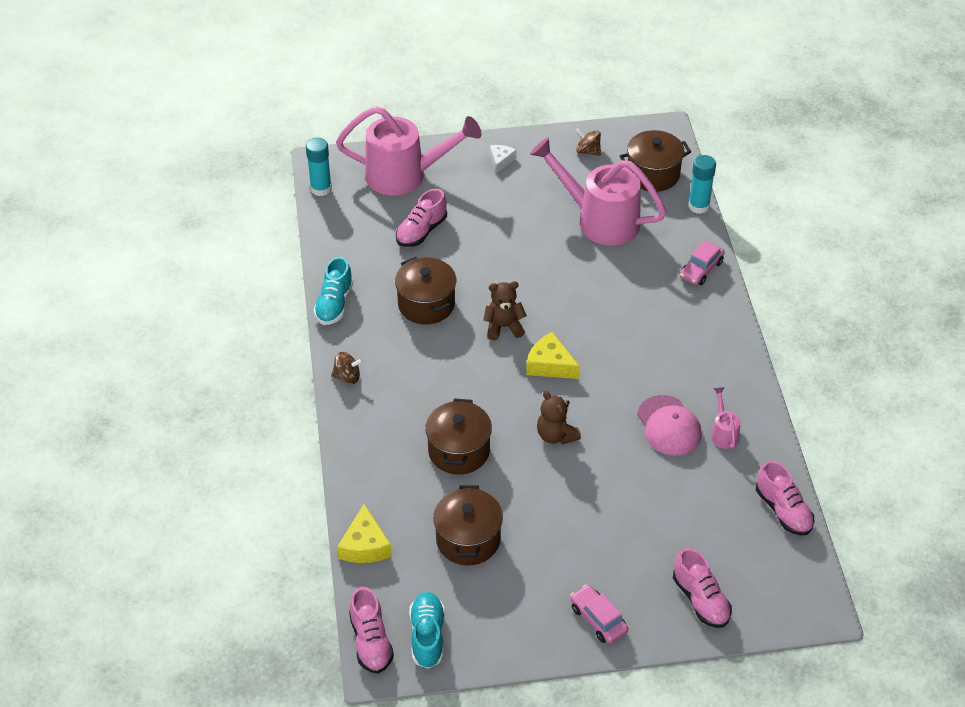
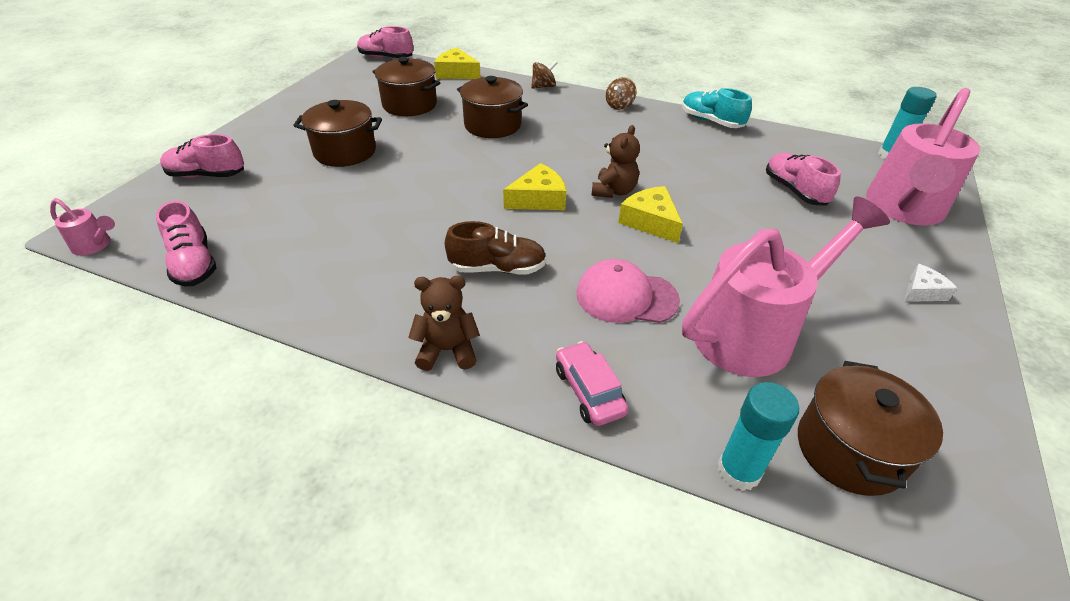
camera: 120 degrees right, 5 degrees down
(426, 304) = (679, 161): brown pot -> brown pot (345, 152)
(427, 636) = (362, 72): turquoise shoe -> none
(501, 160) = (922, 291): white cheese -> white cheese turned 75 degrees counterclockwise
(527, 294) = (650, 221): none -> yellow cheese
(556, 435) = (453, 171): brown teddy bear -> brown teddy bear (447, 350)
(588, 151) = (934, 392): brown spinning top -> brown spinning top (543, 86)
(598, 619) = (272, 128): pink car -> none
(644, 349) = (497, 268): none -> brown shoe
(669, 426) = (383, 238): pink cap -> pink cap (626, 297)
(723, 433) = (327, 271): pink watering can -> pink watering can (95, 246)
(783, 510) = (194, 264): pink shoe -> pink shoe turned 120 degrees counterclockwise

